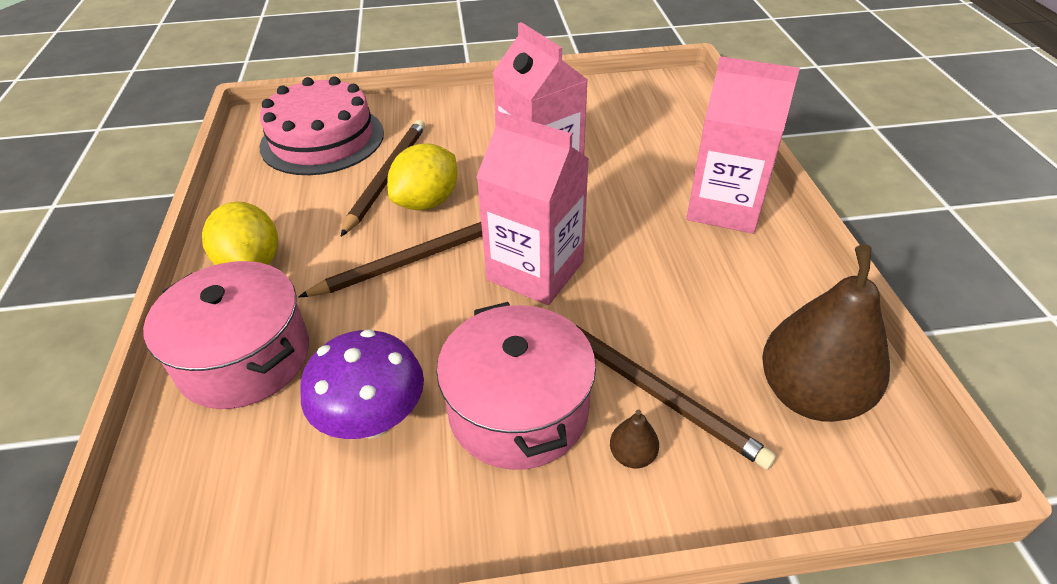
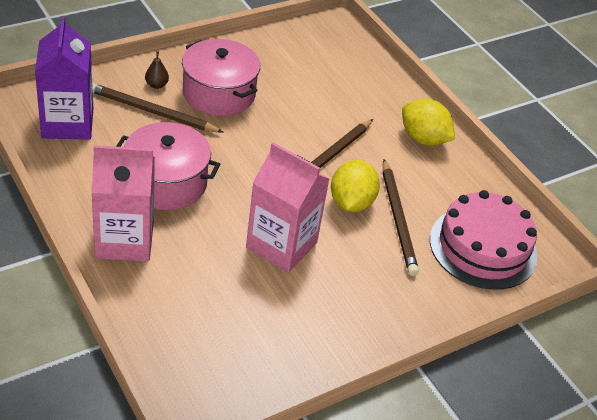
camera: 150 degrees right, 0 degrees up
(245, 358) = (373, 93): pink pot -> pink pot (166, 182)
(373, 420) = (286, 79): purple mushroom -> none
(535, 271) = (245, 165): pink carton -> none
(810, 395) = (67, 123): brown pear -> purple carton

